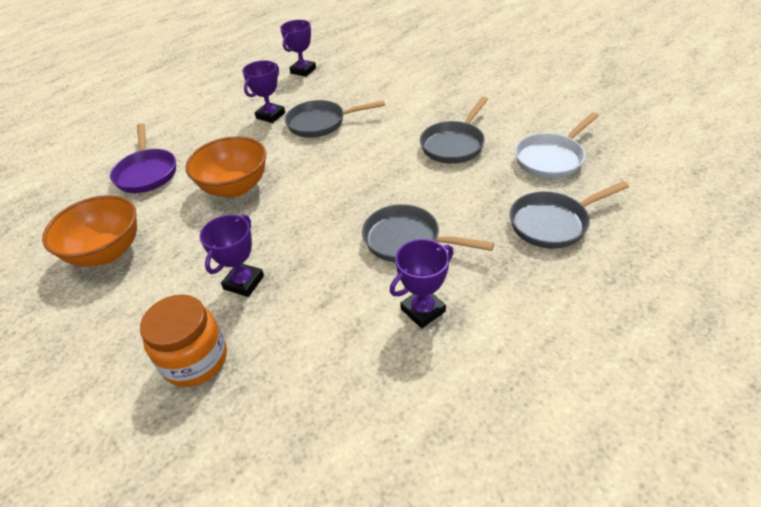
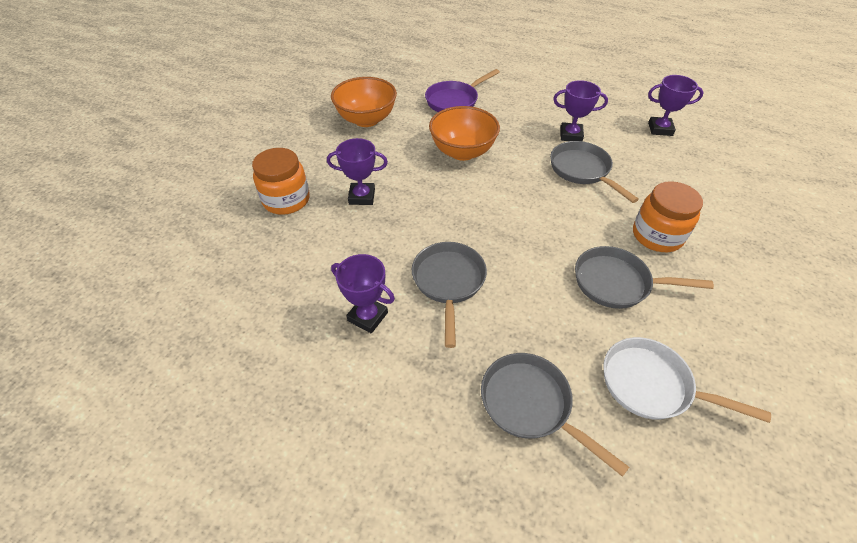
camera: 65 degrees right, 5 degrees up
(417, 111) = (657, 236): none -> orange jar

